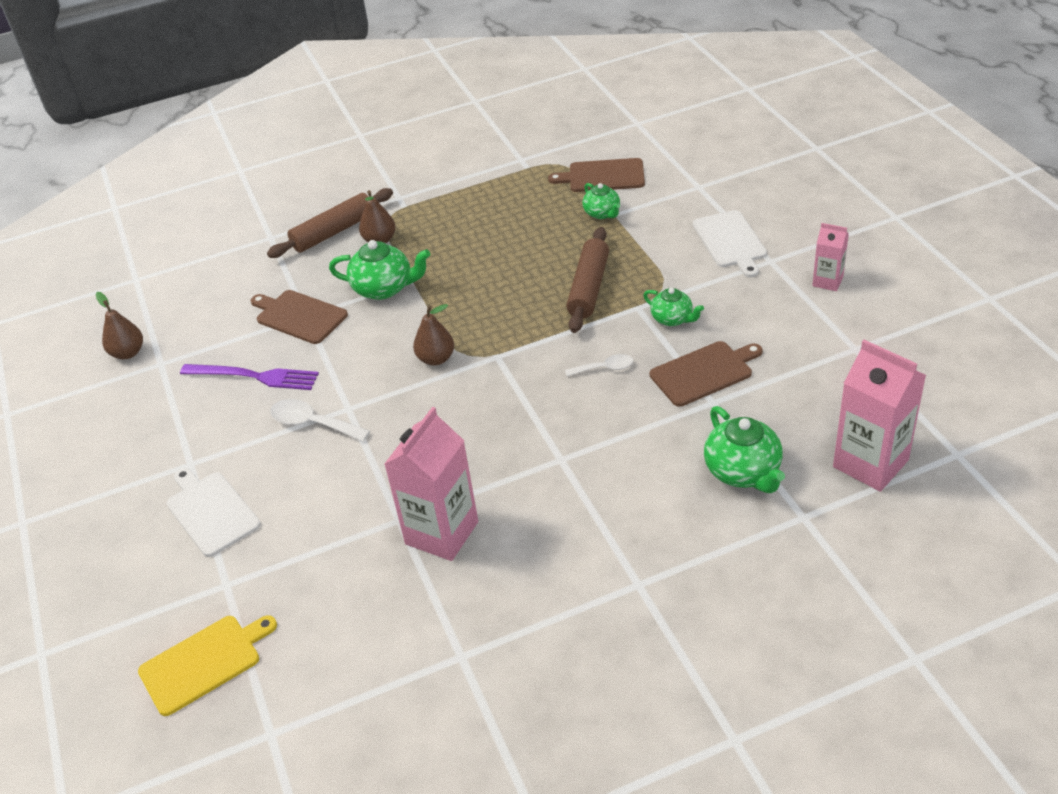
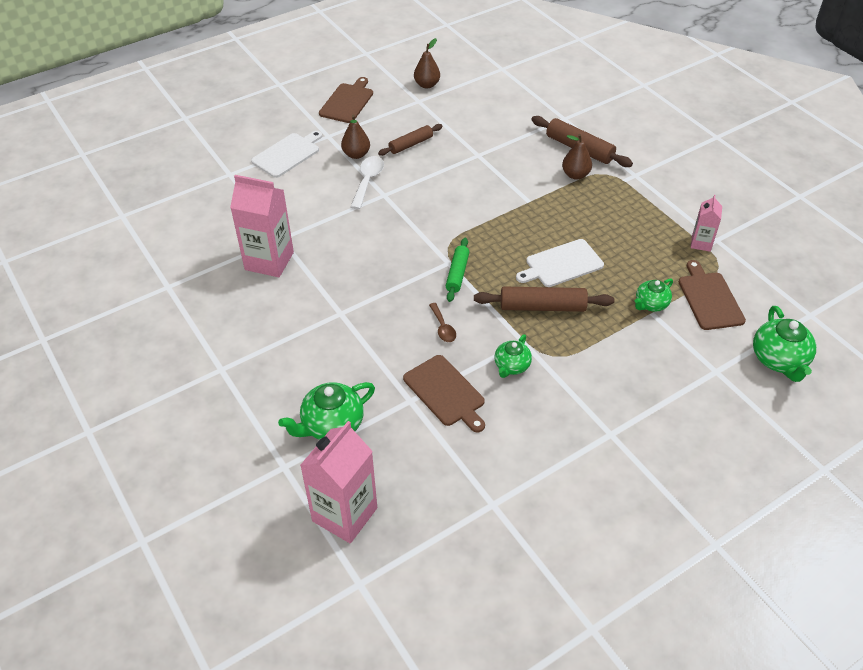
camera: 75 degrees right, 5 degrees up
(204, 662) = (173, 179): yellow cutting board -> none
(254, 376) = (411, 144): purple fork -> brown rolling pin
(299, 316) = (477, 151): brown cutting board -> brown cutting board (347, 102)
(384, 288) = (517, 188): green teapot -> green teapot (779, 360)
(436, 359) = (441, 230): brown pear -> brown pear (356, 154)
(518, 350) = (457, 274): none -> green rolling pin
(605, 368) = (443, 328): white spoon -> brown spoon
(730, 241) = (633, 401): white cutting board -> white cutting board (561, 264)
(827, 281) = (589, 481): pink carton -> pink carton (701, 243)

